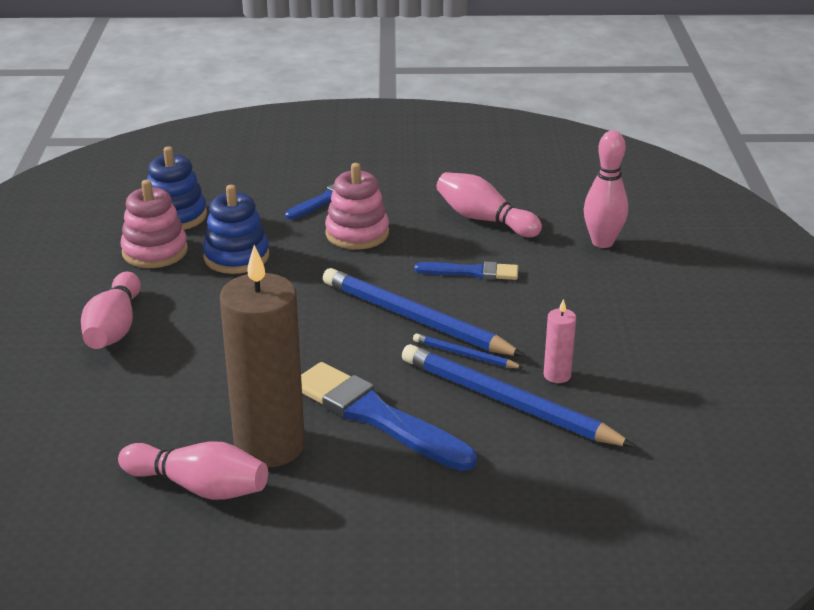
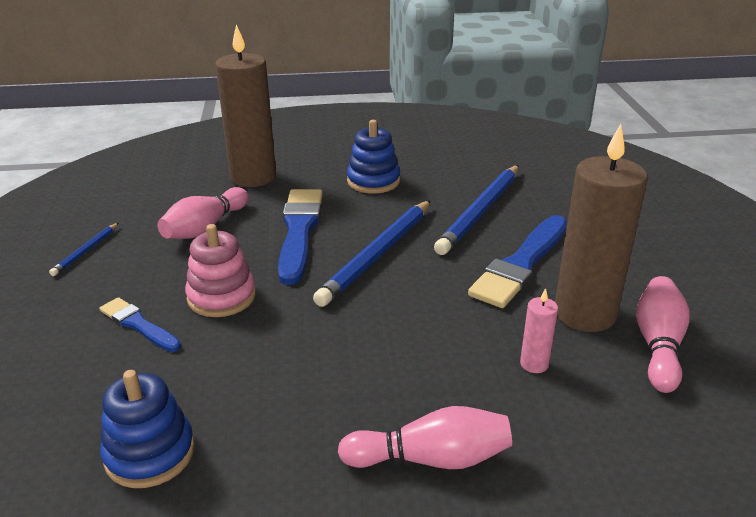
camera: 95 degrees left, 0 degrees up
(155, 251) = (247, 456): pink stacking toy -> none
(236, 257) = (265, 378): blue stacking toy -> blue stacking toy (373, 181)
(465, 355) = (425, 230): blue pencil -> blue pencil (86, 251)
(472, 272) = (299, 231): blue brush -> blue brush, size x1.78
(557, 375) = (441, 194): pink candle -> pink candle (534, 364)
(602, 242) = (253, 177): pink bowling pin -> brown candle

